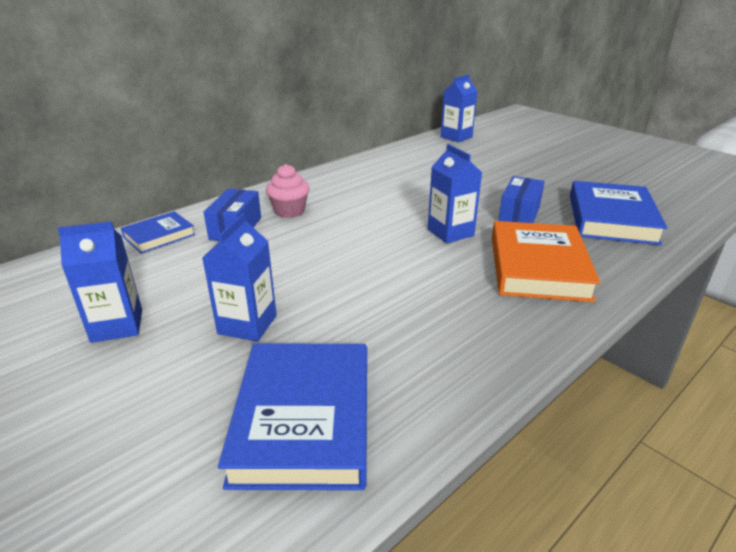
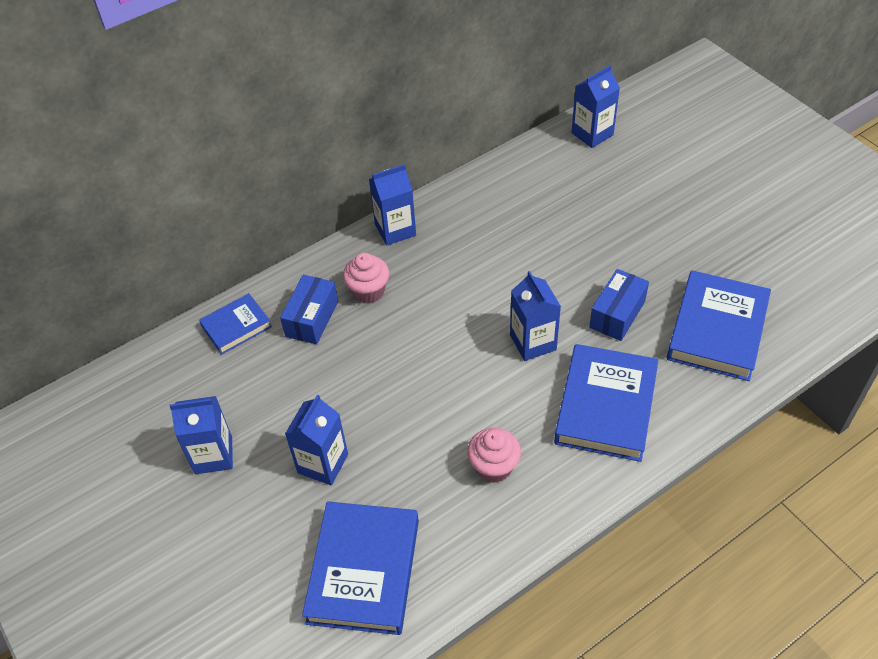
camera: 10 degrees right, 20 degrees up
(310, 181) = (395, 230): none -> blue carton
(441, 315) = (494, 467): none -> pink cupcake
(538, 267) = (606, 406): orange book -> blue book

